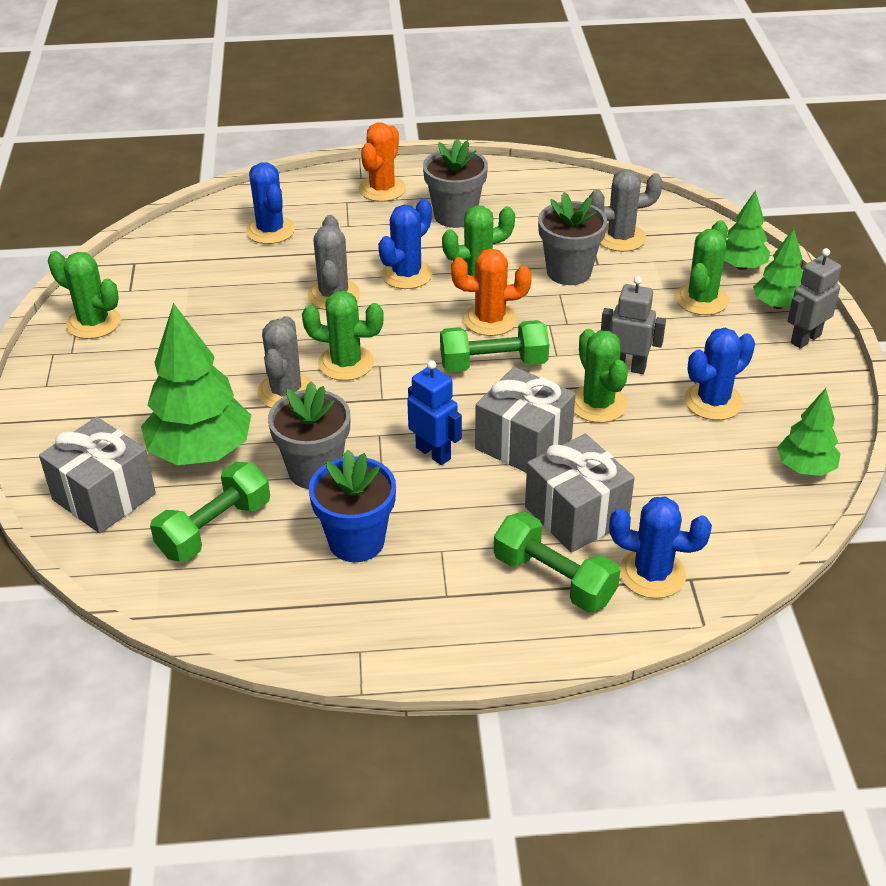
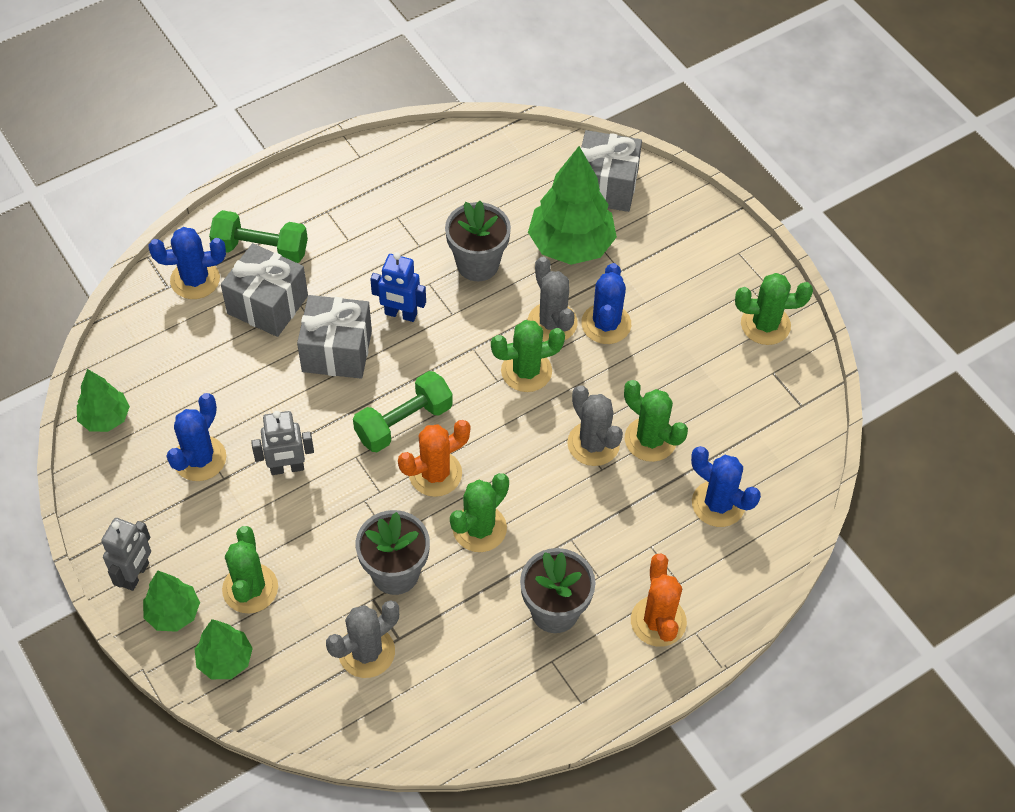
camera: 150 degrees right, 15 degrees up
(214, 528) = (511, 194): green dumbbell -> none
(356, 541) = (410, 223): blue flower pot -> none
(407, 274) = (546, 500): blue cactus -> blue cactus (606, 324)
(598, 404) = (295, 415): green cactus -> green cactus (650, 439)

